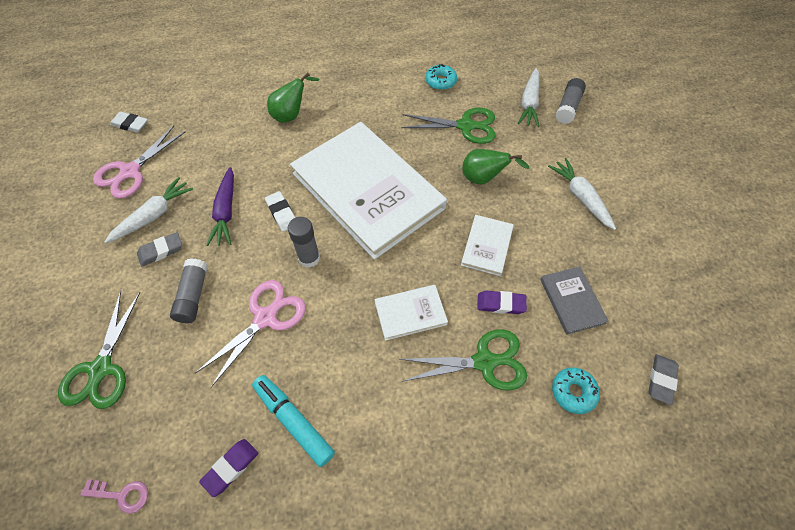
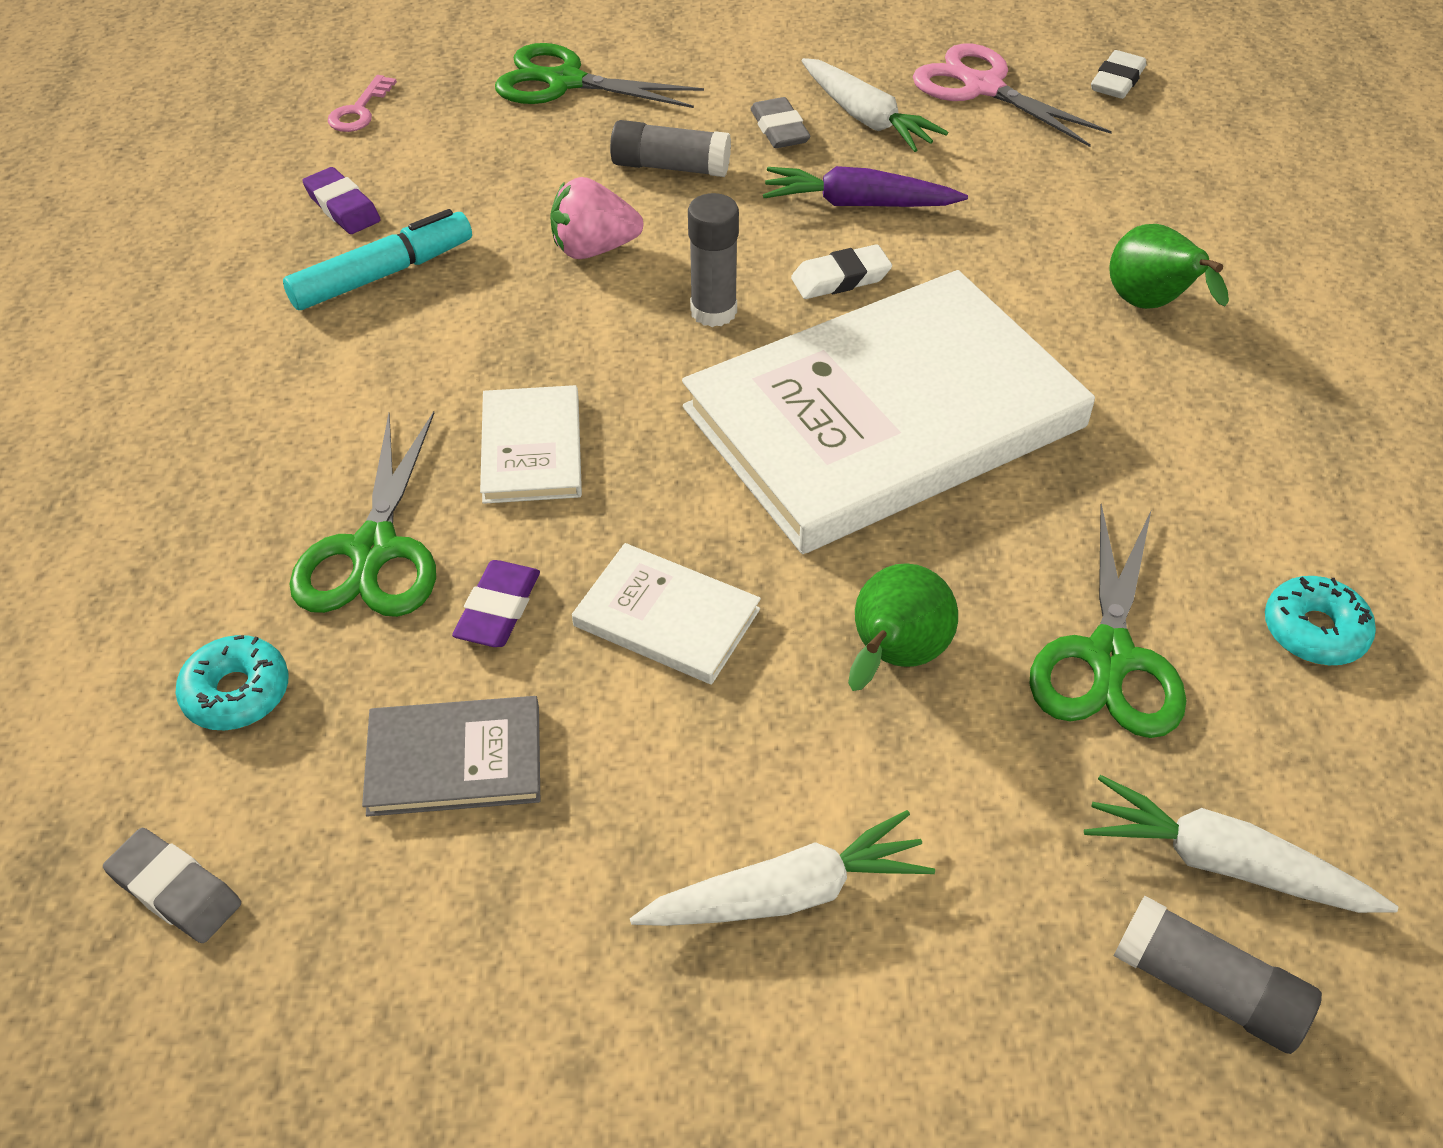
camera: 100 degrees right, 10 degrees down
(265, 318) = (594, 249): pink scissors -> pink strawberry

